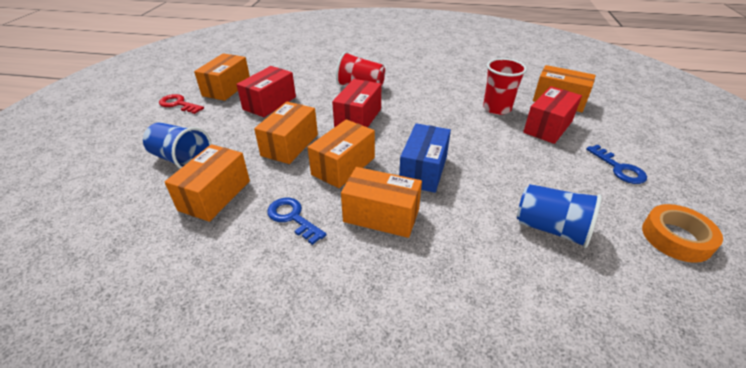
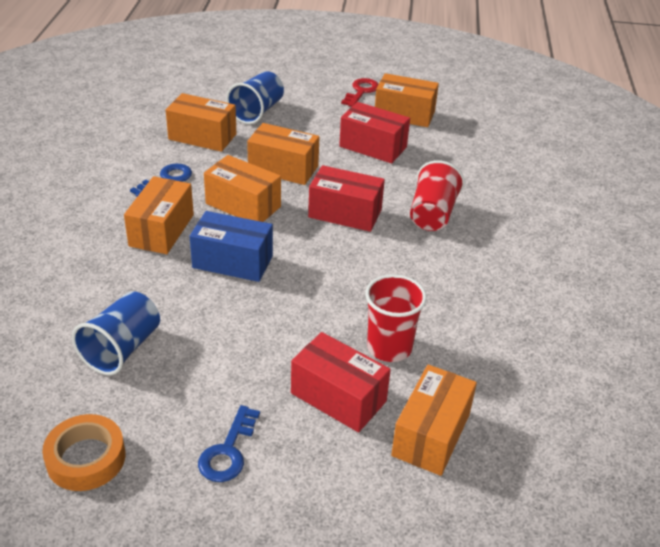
camera: 85 degrees right, 0 degrees up
(618, 168) = (228, 451): blue key -> blue key turned 45 degrees counterclockwise

